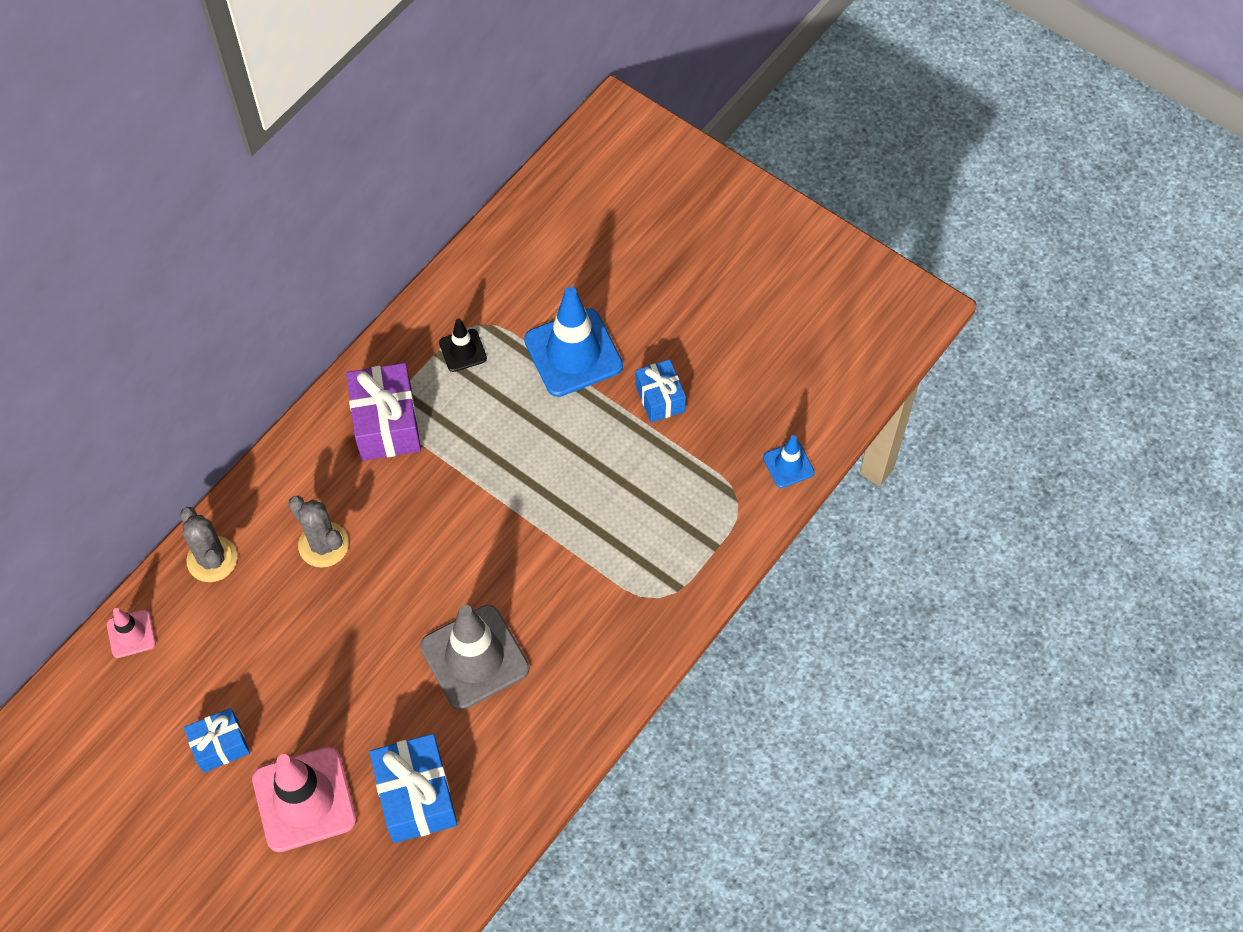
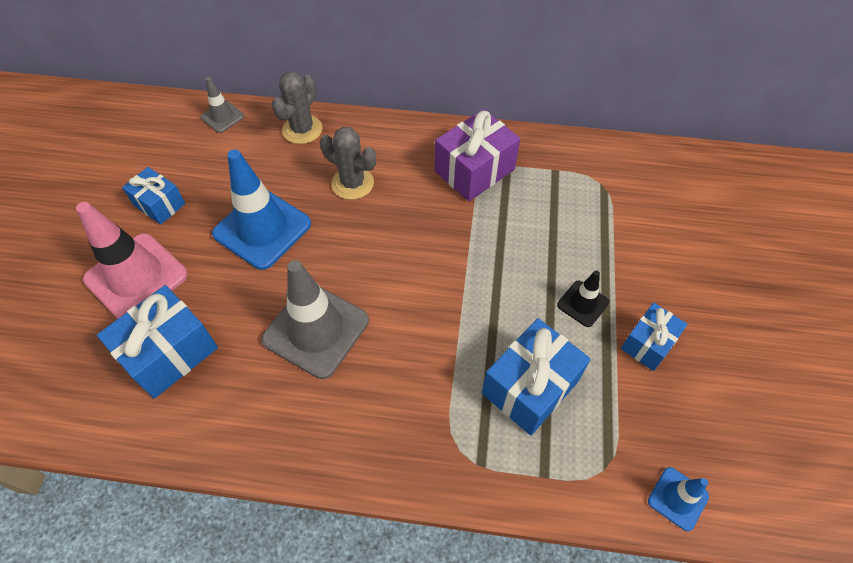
camera: 60 degrees right, 5 degrees down
(131, 634) = (222, 117): pink traffic cone -> grey traffic cone
(323, 545) = (352, 183): grey cactus -> grey cactus turned 75 degrees counterclockwise
(463, 350) = (570, 185): black traffic cone -> black traffic cone (583, 303)
(573, 353) = (632, 257): blue traffic cone -> blue traffic cone (262, 229)
(640, 512) = (530, 387): none -> blue gift

